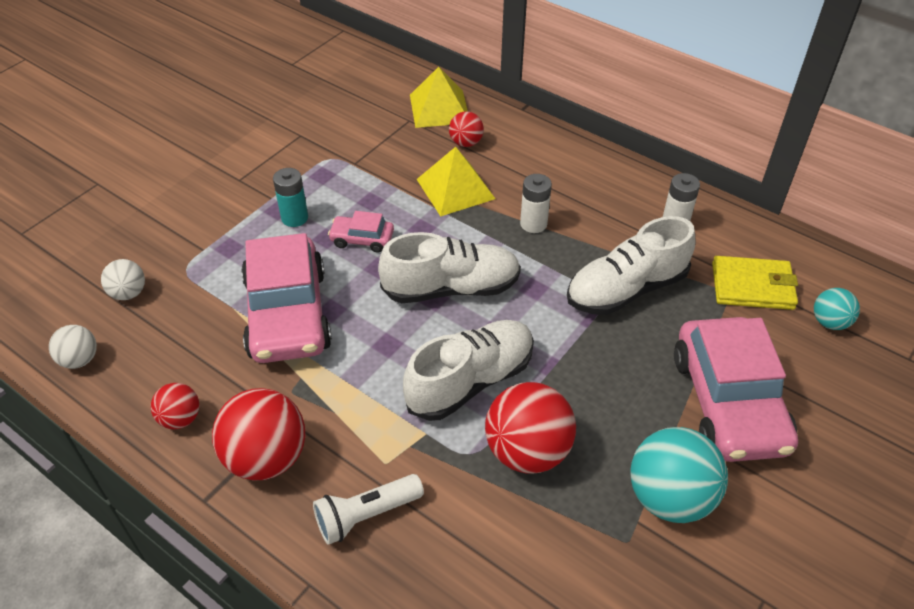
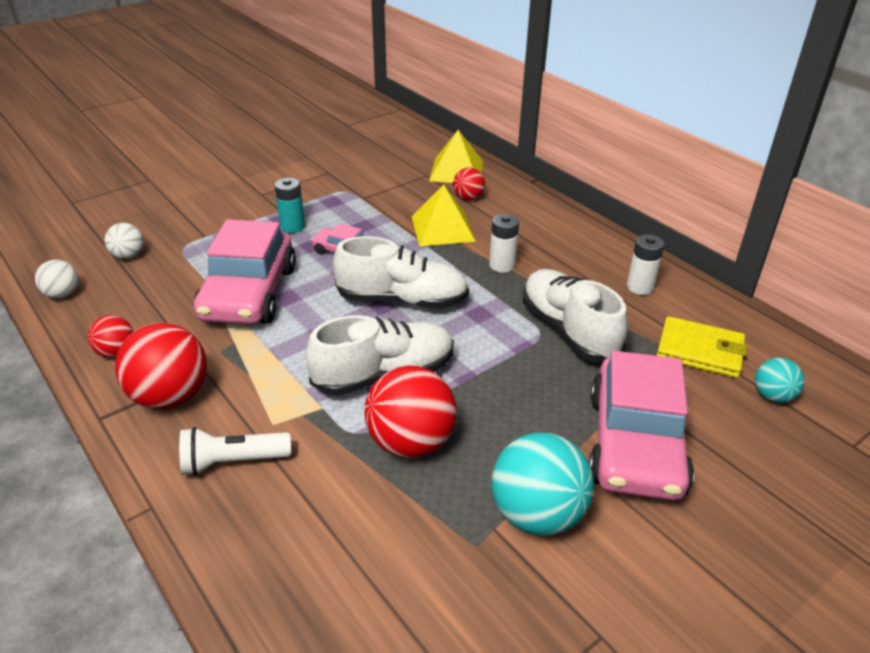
camera: 15 degrees right, 10 degrees down
(626, 289) = (568, 330): white shoe -> white shoe turned 75 degrees clockwise

